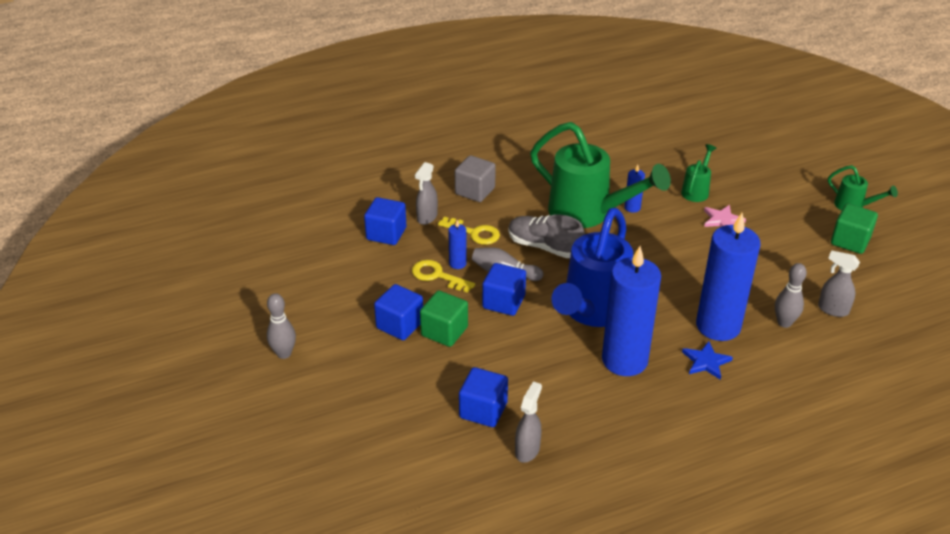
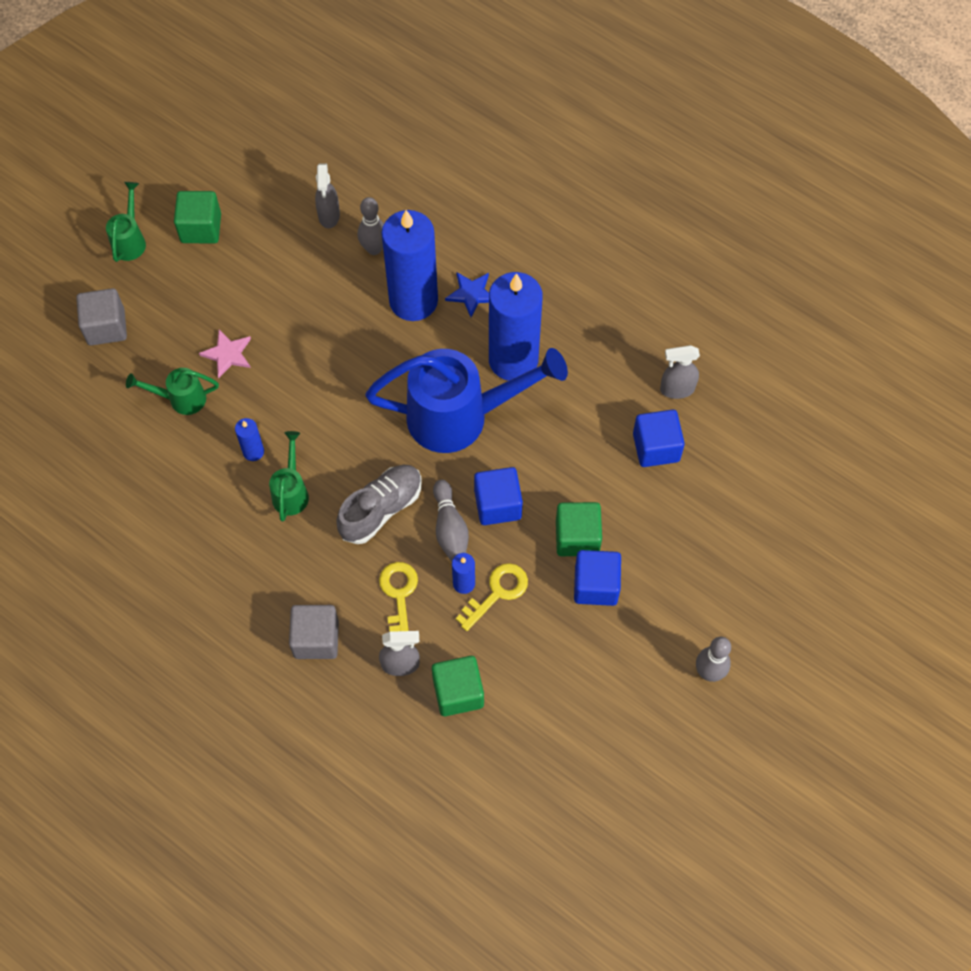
camera: 120 degrees left, 25 degrees up
(386, 234) = (458, 692): blue cube -> green cube
(437, 276) = (497, 593): yellow key -> yellow key turned 135 degrees counterclockwise
(544, 247) = (381, 509): grey shoe -> grey shoe turned 135 degrees counterclockwise
(589, 214) = (291, 491): green watering can -> green watering can, size x0.46
(777, 177) = (106, 327): none -> grey cube

